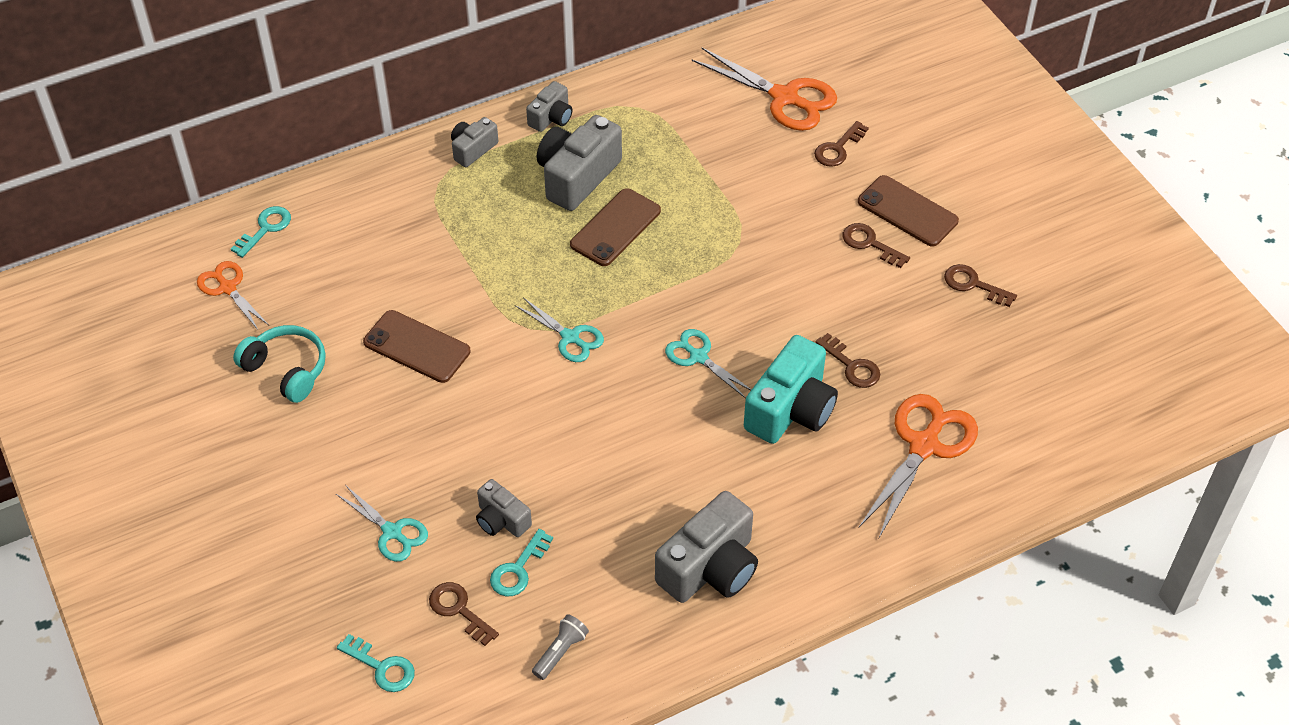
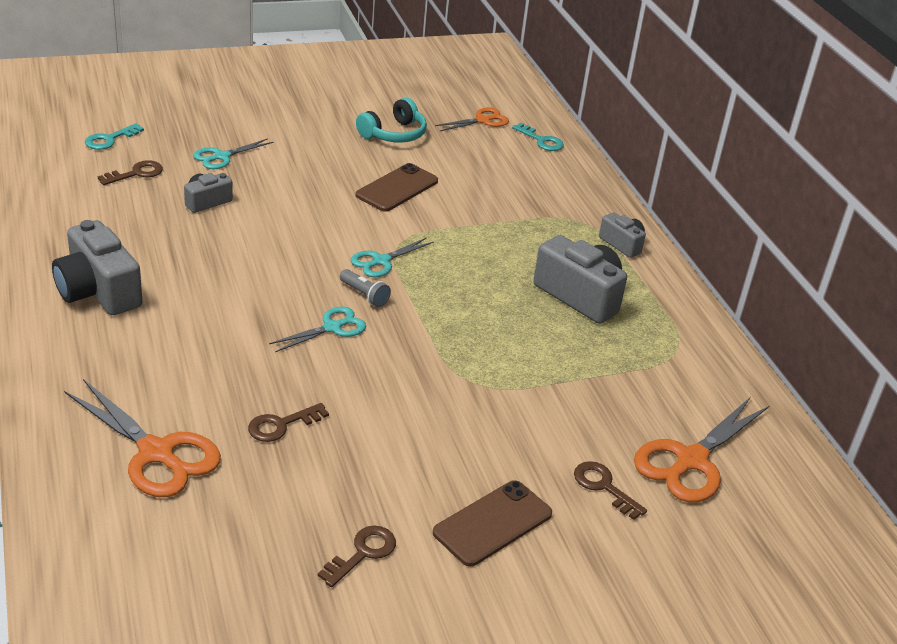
camera: 95 degrees right, 15 degrees down
(518, 569) = (156, 202): turquoise key -> none
(551, 118) = (663, 293): grey camera -> none
(560, 652) = (70, 209): grey flashlight -> grey flashlight (364, 295)
(615, 228) = (509, 307): brown phone -> none
(791, 409) = (245, 372): turquoise camera -> none
(870, 244) = (448, 479): brown key -> none

